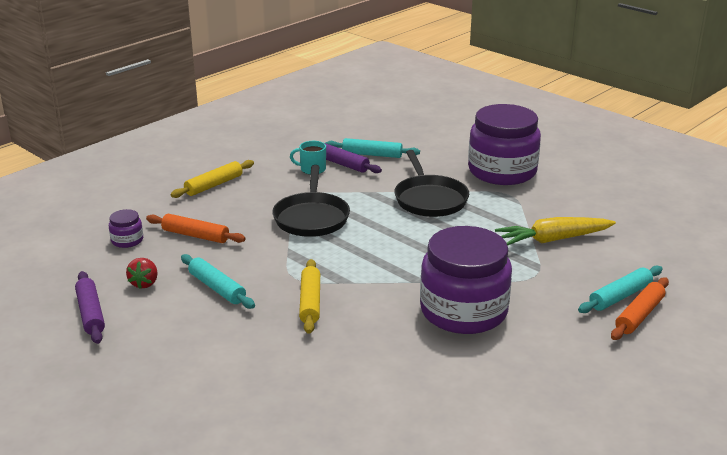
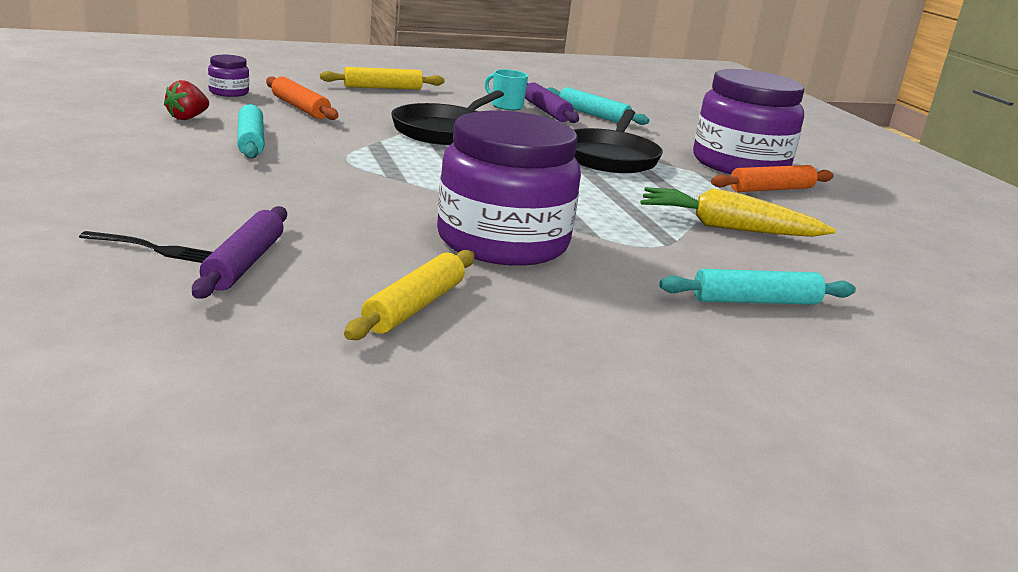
camera: 25 degrees right, 5 degrees down
(90, 313) = (97, 118): purple rolling pin -> purple rolling pin (244, 263)
(306, 413) = (153, 249): none -> black fork
(310, 302) = (329, 178): yellow rolling pin -> yellow rolling pin (414, 307)
(639, 315) = (760, 327): orange rolling pin -> orange rolling pin (771, 189)

